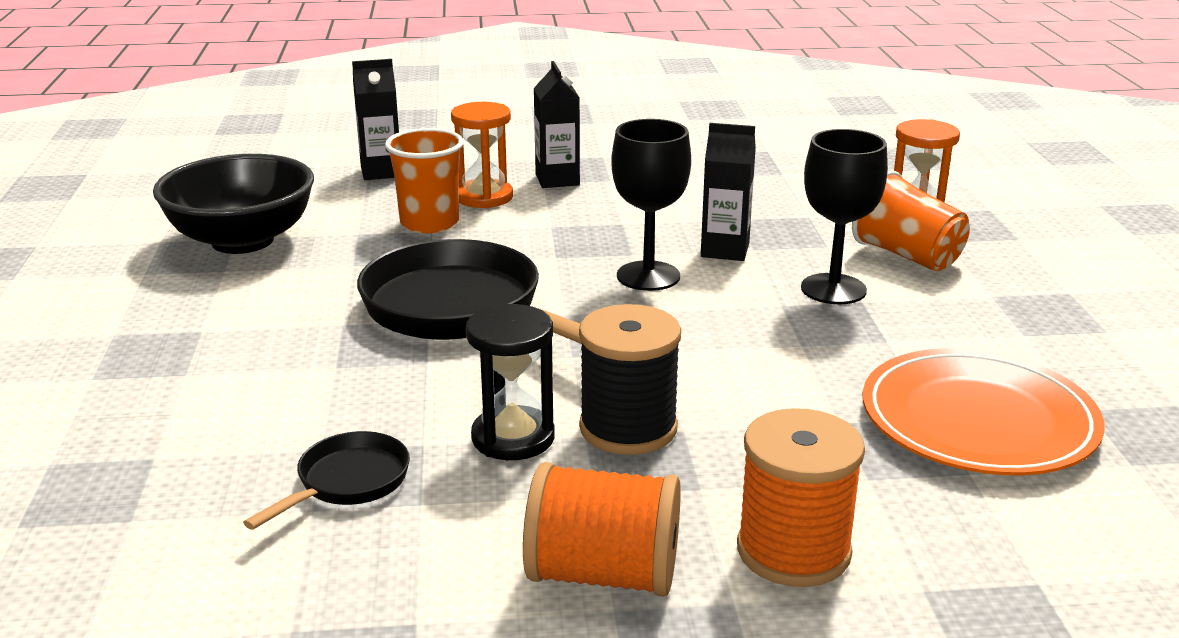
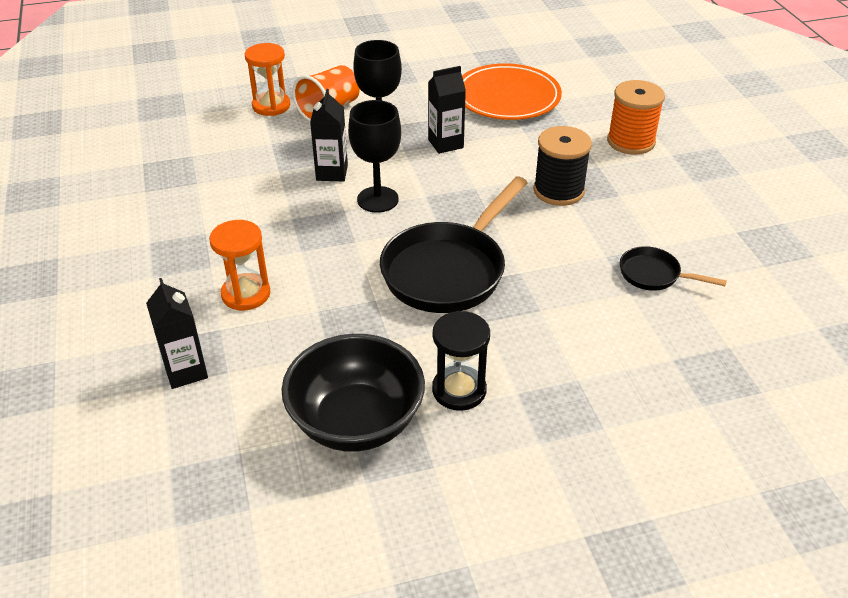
camera: 100 degrees left, 15 degrees up
(429, 223) = (303, 315): orange cup -> none
(513, 438) = (585, 226): black hourglass -> black hourglass (459, 390)
(557, 180) = (205, 260): black carton -> black carton (445, 144)
(603, 574) = (675, 186): orange spool -> none

